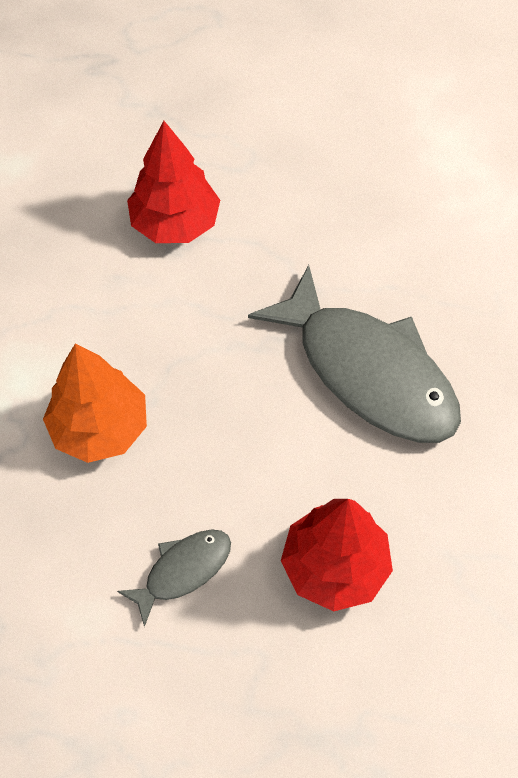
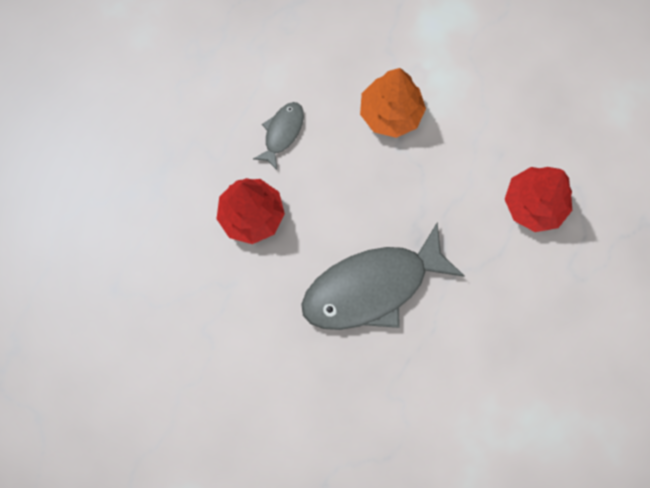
camera: 110 degrees right, 15 degrees up
(183, 571) = (282, 133): grey fish -> grey fish turned 135 degrees counterclockwise

